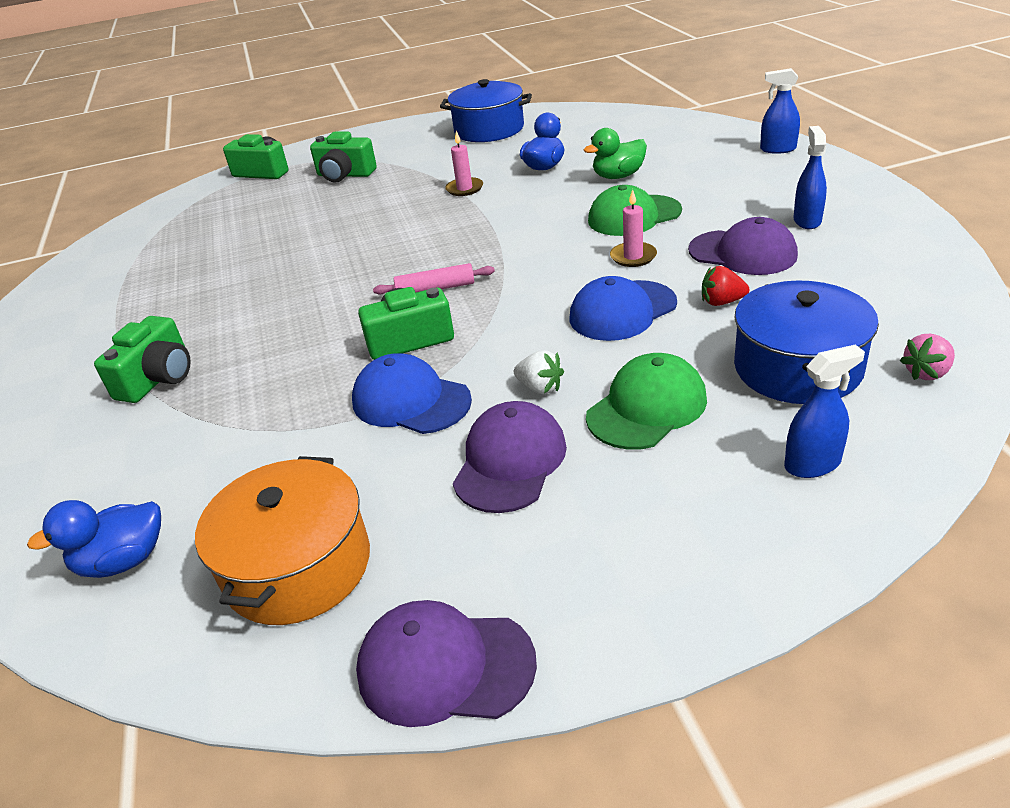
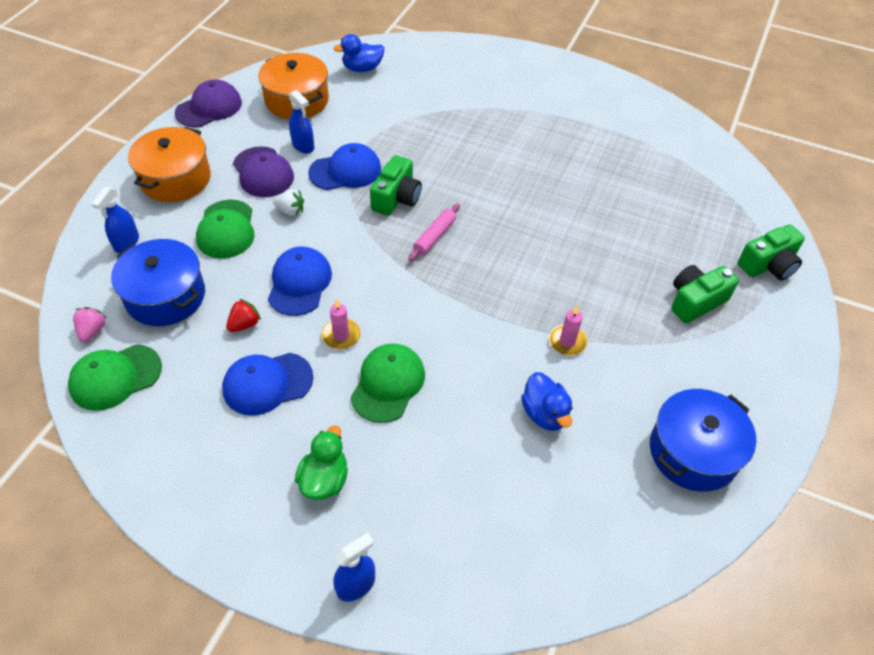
camera: 125 degrees right, 15 degrees up
(123, 561) = (362, 68): blue duck -> blue duck turned 120 degrees counterclockwise
(158, 378) = (486, 113): green camera -> none
(540, 388) = (290, 211): white strawberry -> white strawberry turned 150 degrees counterclockwise
(618, 176) = (461, 436): green duck -> green duck (324, 480)
(651, 533) = (175, 178): none -> orange pot
(742, 253) = (267, 383): purple cap -> blue cap
(807, 220) = (246, 456): blue spray bottle -> blue spray bottle (303, 146)
(915, 317) = (115, 377): none -> green cap

